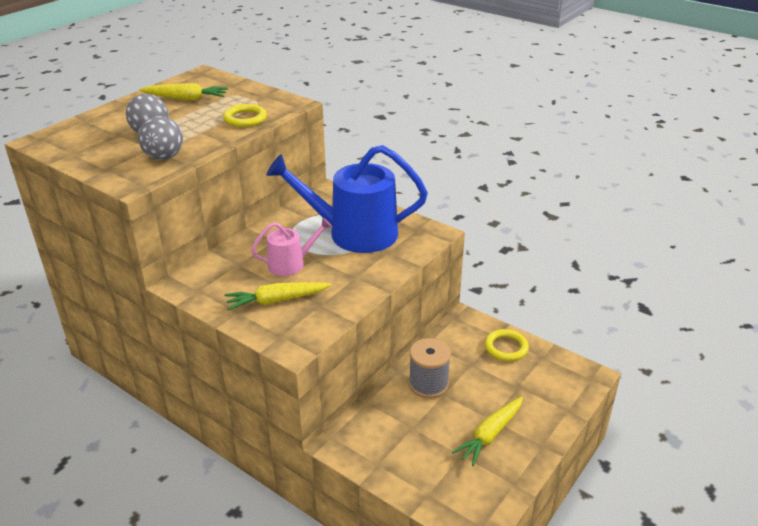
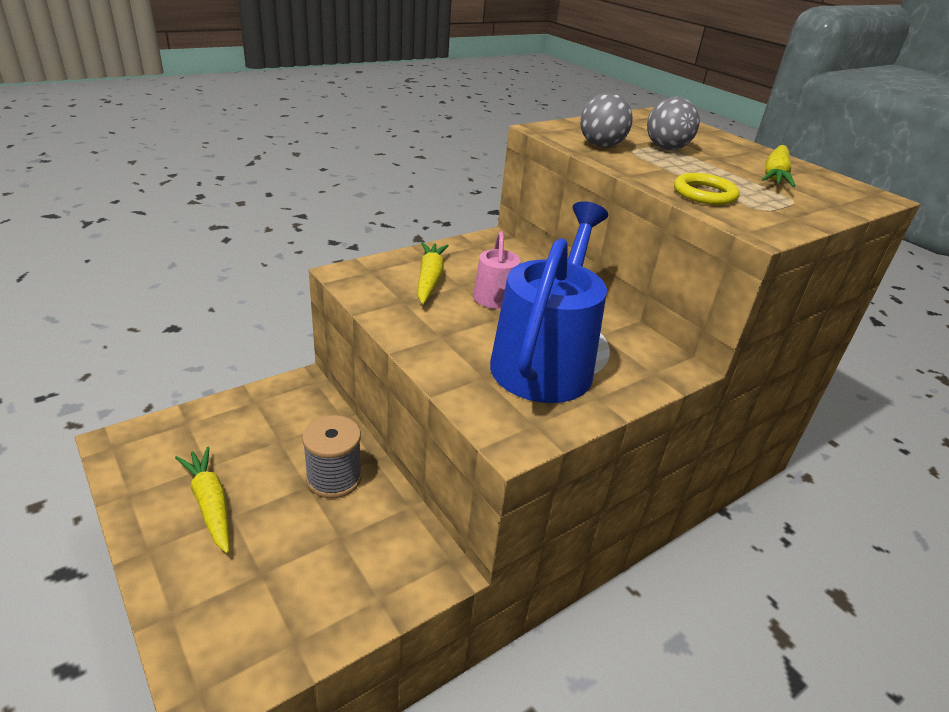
camera: 105 degrees right, 0 degrees up
(506, 347) = (346, 598): yellow ring -> none

